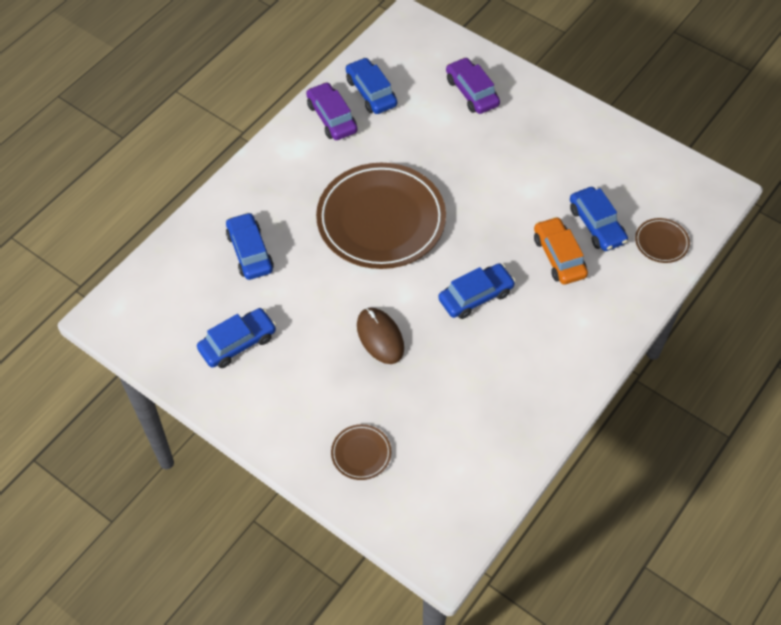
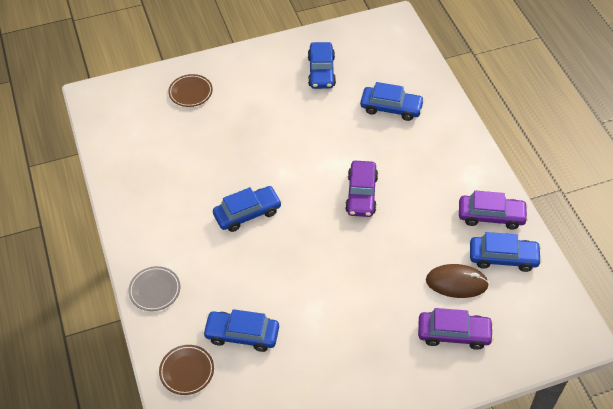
camera: 125 degrees right, 5 degrees down
(380, 337) = (263, 142): brown mouse -> brown mouse (456, 282)
(381, 220) = (361, 194): brown plate -> purple car
(476, 296) = (247, 213): blue car -> blue car turned 120 degrees counterclockwise
(559, 256) = (235, 288): orange car -> none
(616, 316) = (155, 290): none -> grey plate

